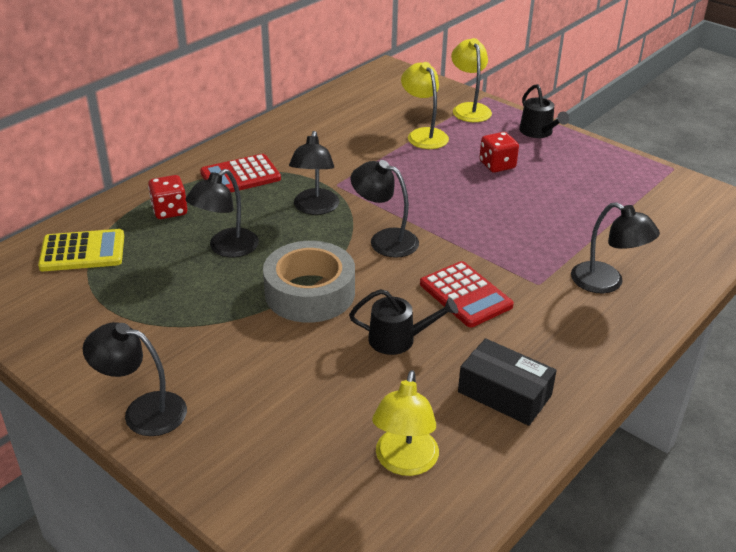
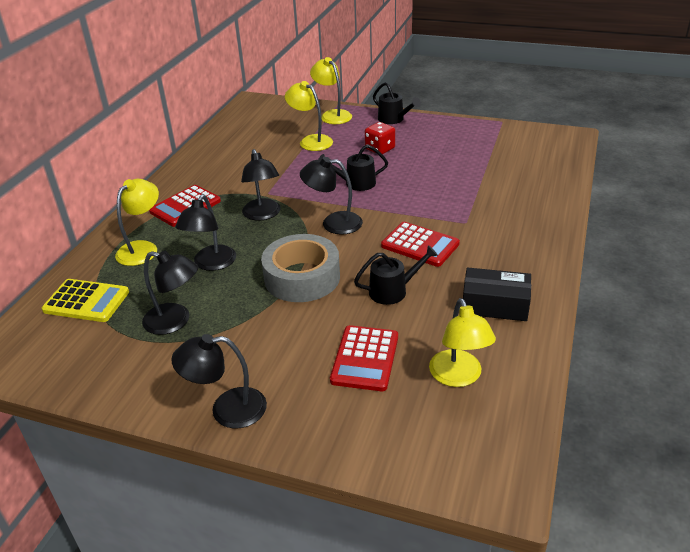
camera: 20 degrees left, 0 degrees up
(82, 251) = (86, 301): yellow calculator -> yellow calculator turned 45 degrees clockwise
(169, 211) = (143, 248): red dice -> yellow lamp
(316, 406) = (365, 358): none -> red calculator
(441, 200) = (356, 183): none -> black watering can
(606, 283) = (511, 209): black lamp -> black lamp (175, 321)

